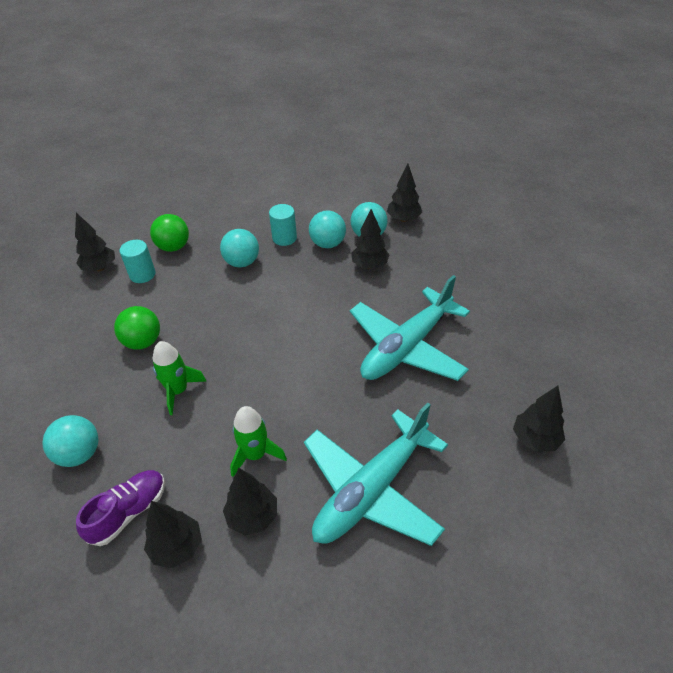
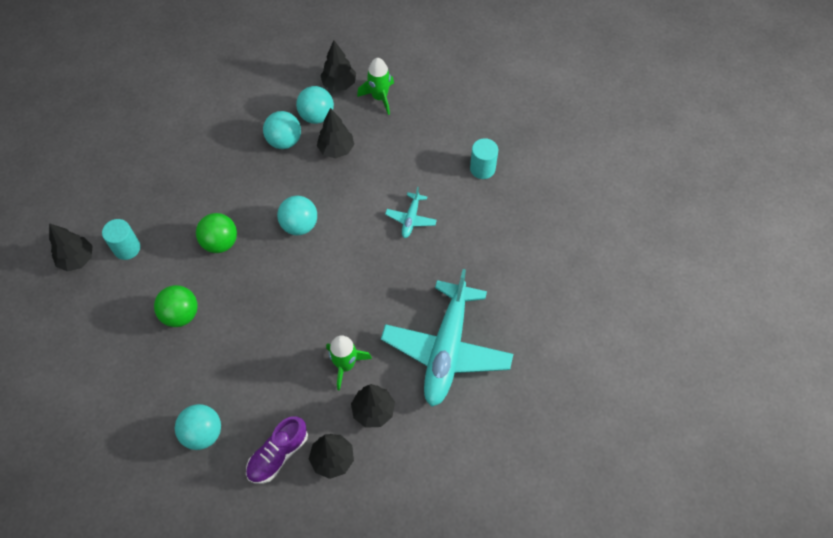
camera: 30 degrees left, 15 degrees up
(129, 512) = (278, 454): purple shoe -> purple shoe turned 150 degrees counterclockwise
(173, 247) = (135, 205): green ball -> green ball (220, 242)
(178, 391) = (246, 343): green rocket -> green rocket (379, 97)
(242, 262) = (216, 194): turquoise ball -> turquoise ball (299, 225)
(284, 238) = (239, 151): turquoise cylinder -> turquoise cylinder (482, 168)
(406, 347) = (411, 219): turquoise plane -> turquoise plane, size x0.43
(535, 439) = (541, 256): black tree -> none

